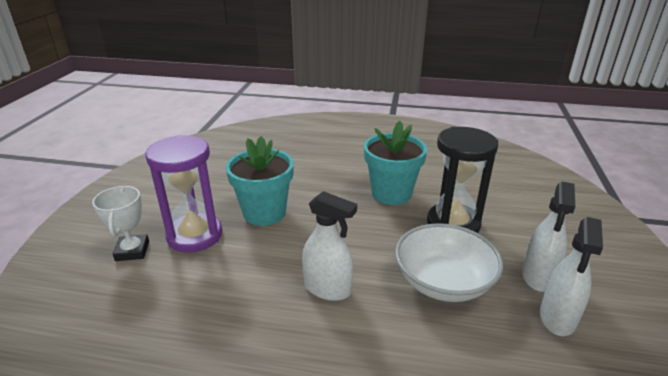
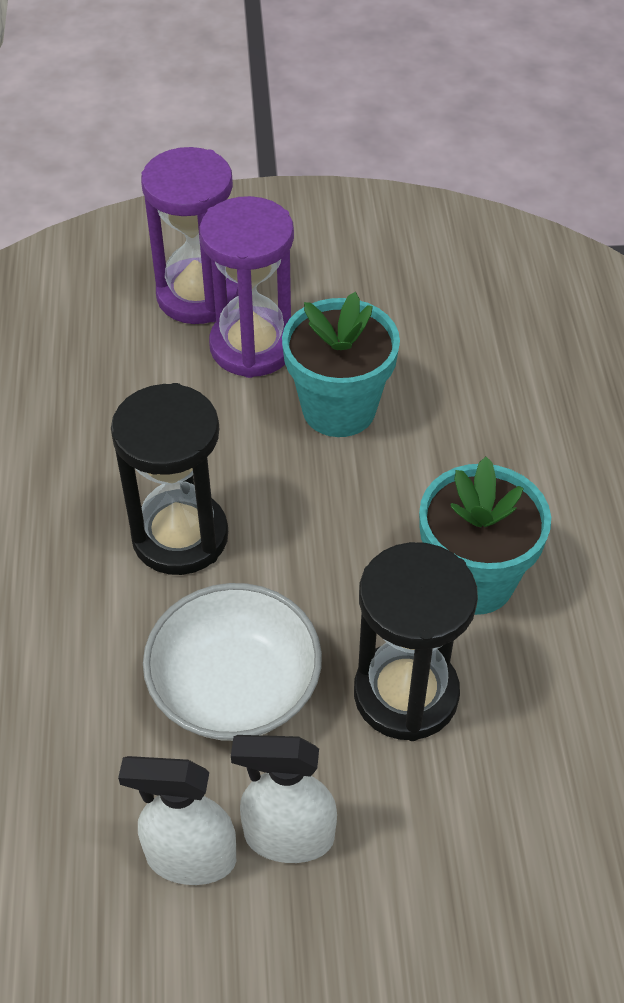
camera: 75 degrees right, 20 degrees up
(132, 251) = (198, 296): white trophy -> purple hourglass
(327, 288) = (180, 536): white spray bottle -> black hourglass

